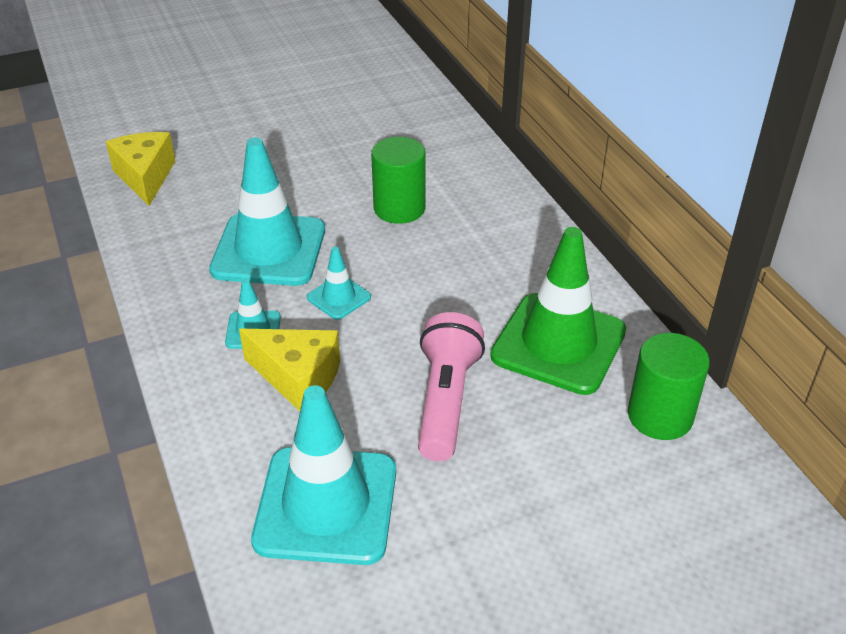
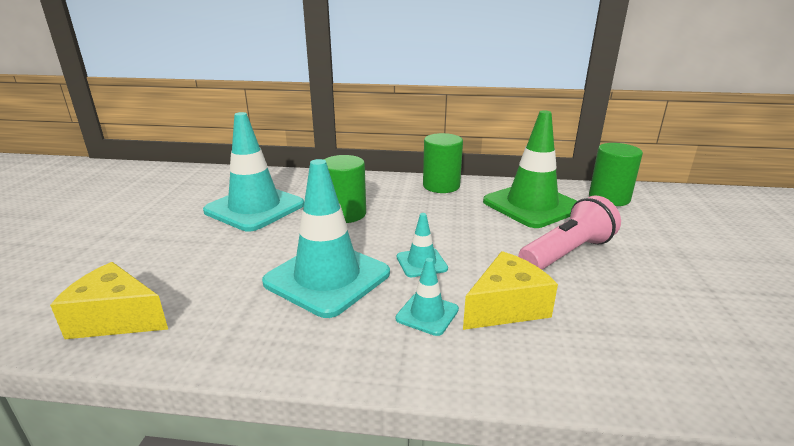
camera: 60 degrees left, 15 degrees down
(326, 505) = (669, 334): turquoise traffic cone -> turquoise traffic cone (255, 208)
(446, 401) = (566, 253): pink flashlight -> pink flashlight turned 105 degrees clockwise
(543, 250) = (441, 186): none -> green cylinder

